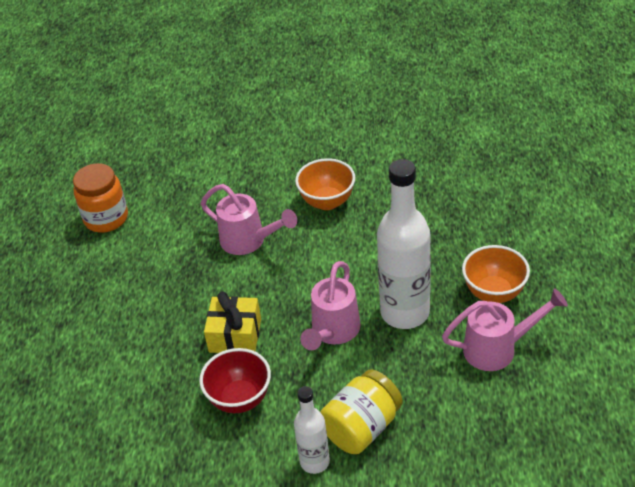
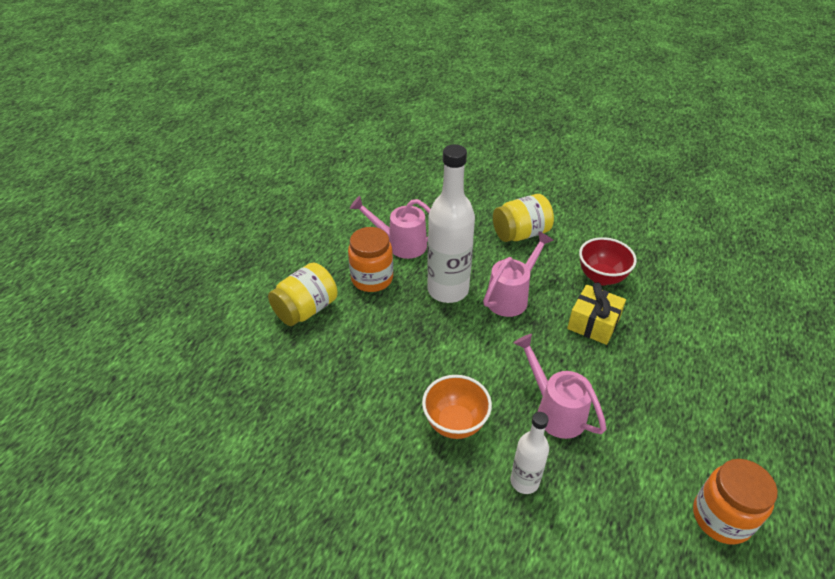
camera: 160 degrees left, 0 degrees up
(314, 462) = (560, 227): white bottle -> white bottle (524, 481)
(494, 293) = (372, 279): orange bowl -> orange jar
(529, 237) = (306, 309): none -> yellow jar

